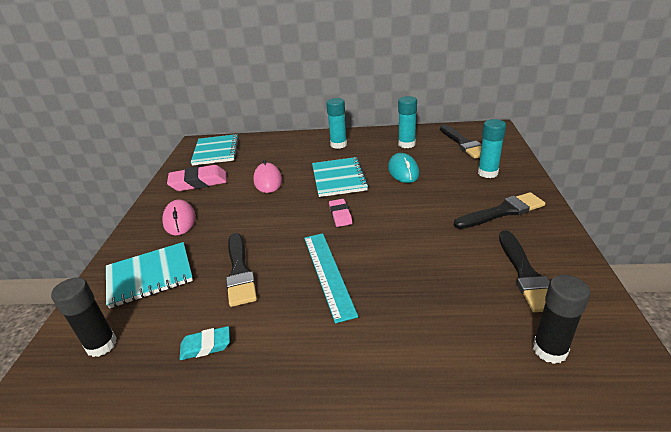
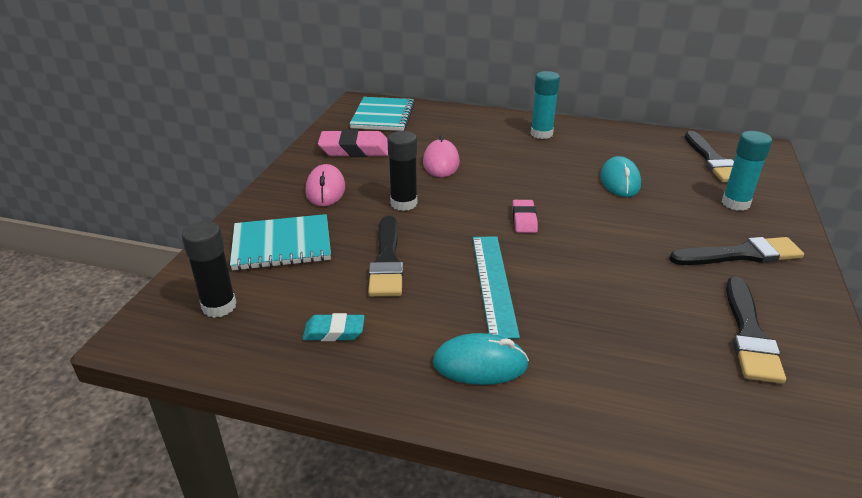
camera: 10 degrees right, 0 degrees up
(332, 348) = (480, 364): none -> turquoise mouse
(339, 178) = (532, 176): turquoise notebook -> none
(406, 144) = (633, 148): turquoise glue stick -> none
(550, 350) = (753, 424): black glue stick -> black glue stick (404, 203)

